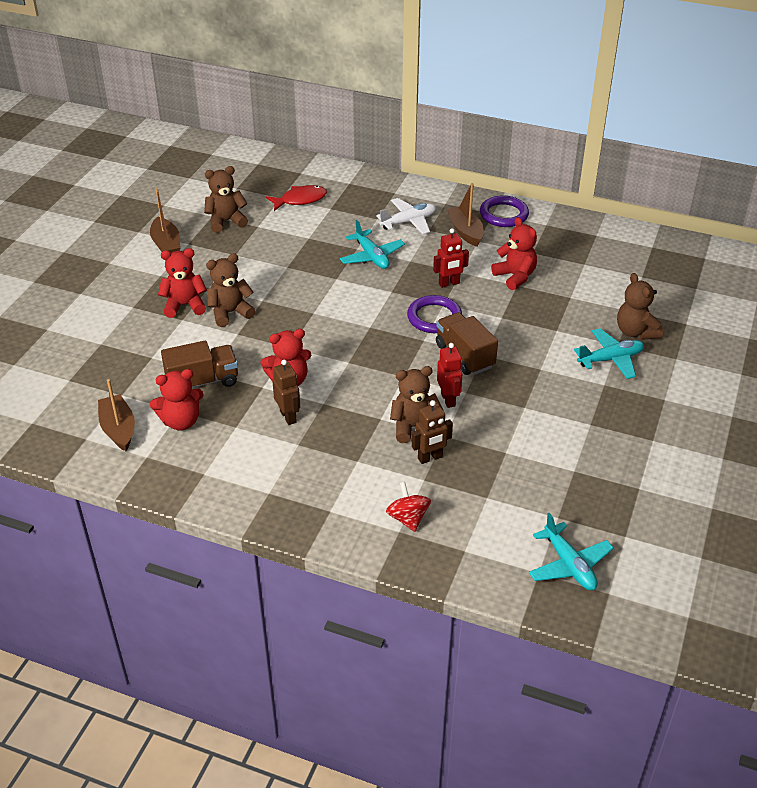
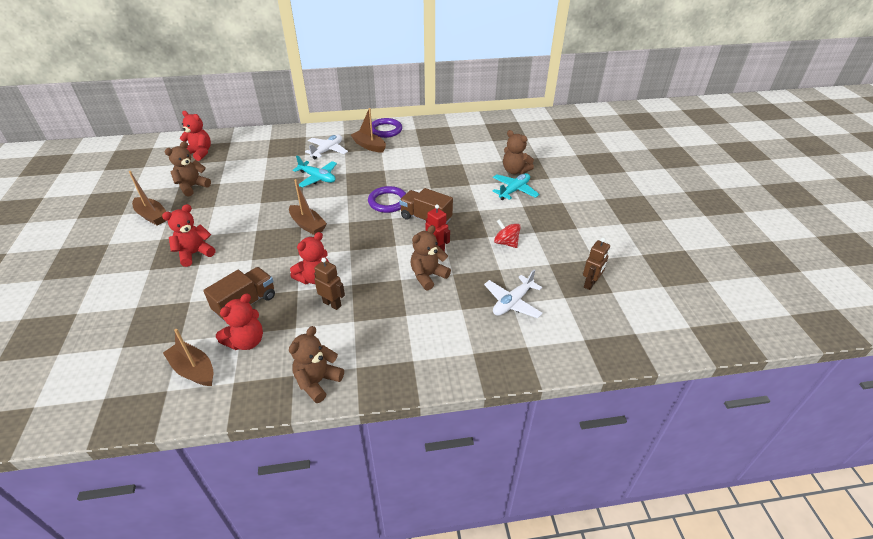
camera: 30 degrees left, 0 degrees up
(230, 313) = (236, 247): brown teddy bear -> brown teddy bear (317, 382)
(300, 200) = (241, 158): red fish -> none
(321, 314) = (307, 225): none -> brown boat
(408, 518) = (472, 341): red spinning top -> red spinning top (506, 243)
(430, 458) = (454, 292): brown robot -> brown robot (590, 284)
(449, 284) = (382, 179): red robot -> none
(489, 496) = (512, 302): none -> white plane
(515, 277) = (420, 162): red teddy bear -> red teddy bear (200, 153)
(569, 565) = (597, 325): turquoise plane -> none

